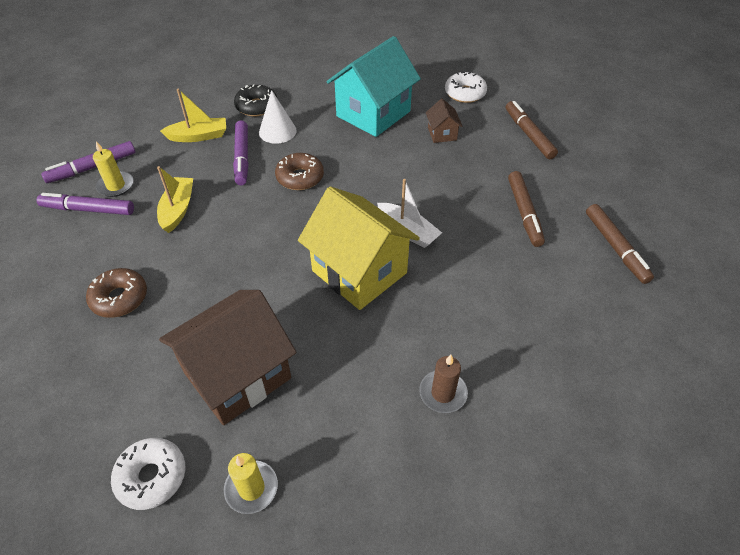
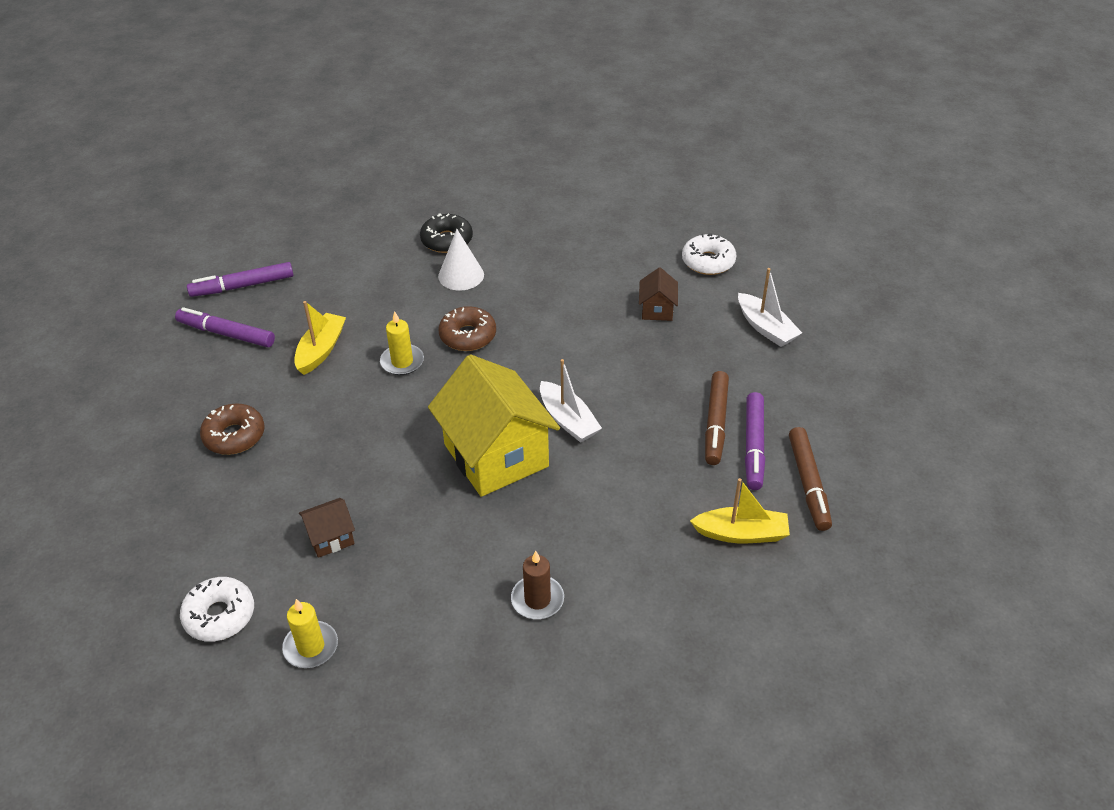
camera: 15 degrees right, 5 degrees down
(116, 186) = (262, 311): yellow candle -> yellow candle (402, 362)
(198, 136) = (369, 267): yellow boat -> yellow boat (741, 533)
(237, 375) = (330, 538): brown house -> brown house, size x0.44
(242, 157) = (410, 301): purple marker -> purple marker (753, 446)
(373, 114) = (583, 271): turquoise house -> none
(528, 134) = (766, 328): brown marker -> white boat

